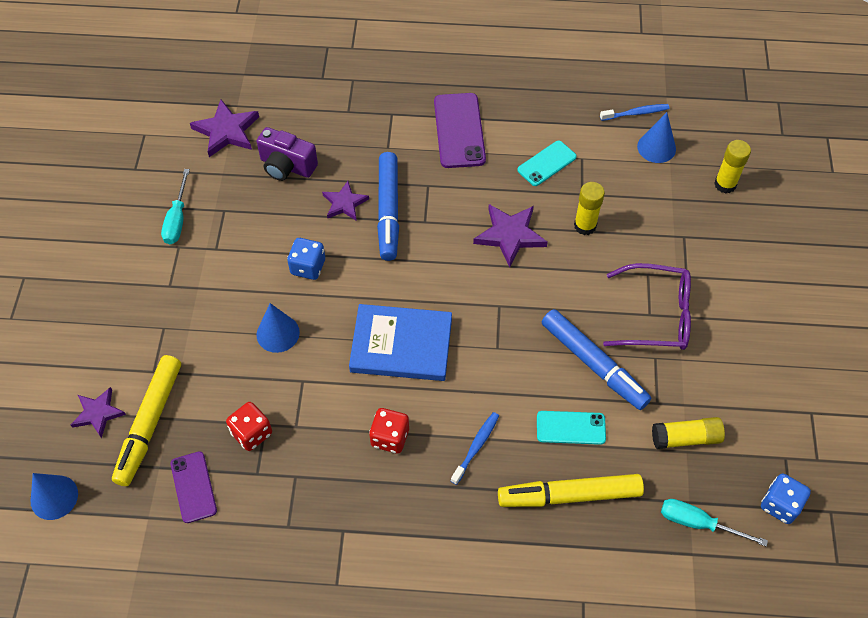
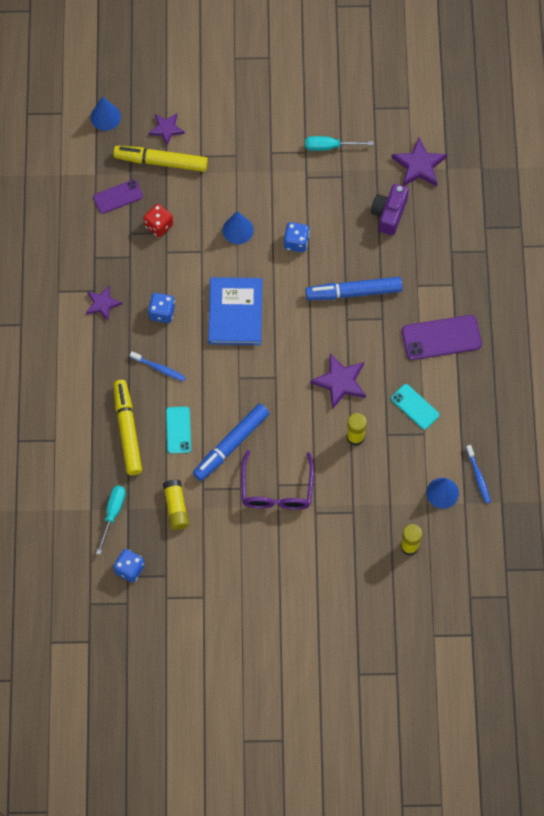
camera: 85 degrees right, 10 degrees up
(344, 203) = (358, 260): purple star -> purple star (102, 304)
(390, 437) = (162, 312): red dice -> blue dice

